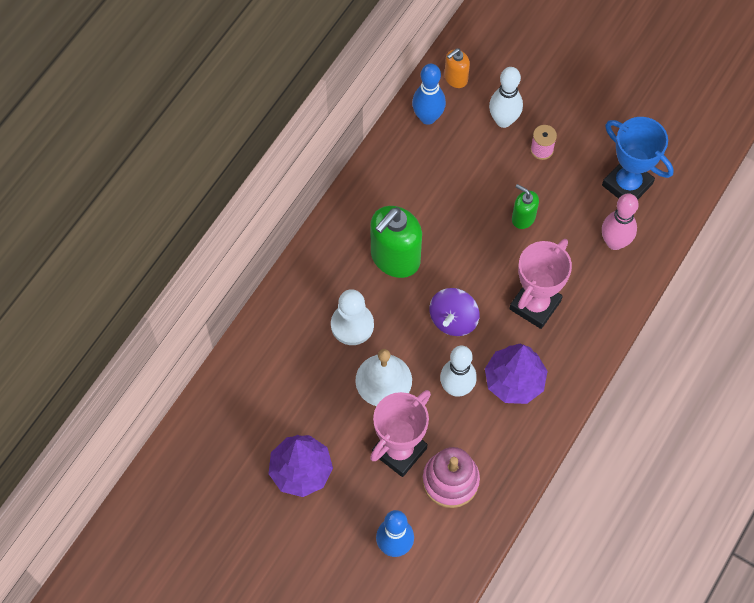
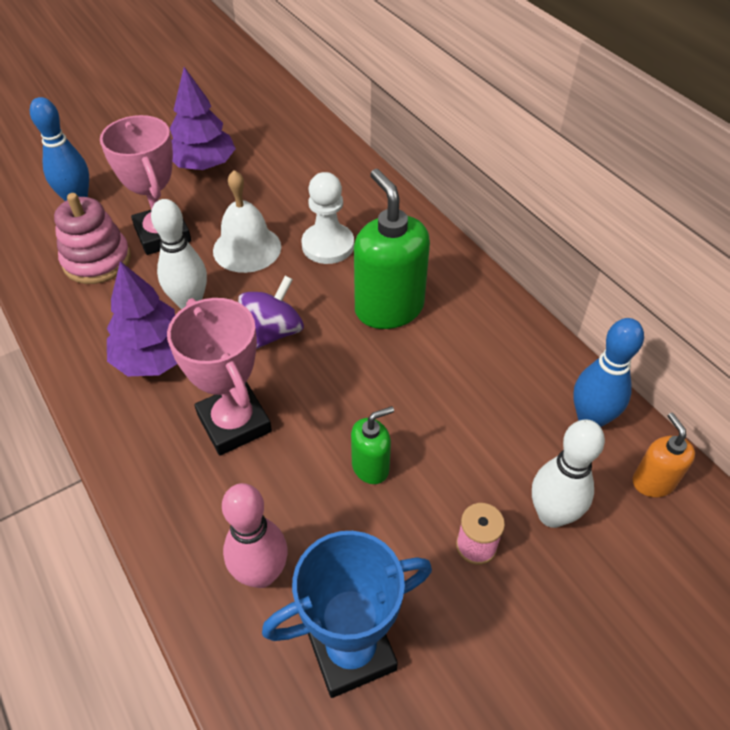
camera: 115 degrees right, 15 degrees down
(453, 320) = (273, 332): purple spinning top -> purple spinning top turned 75 degrees clockwise

